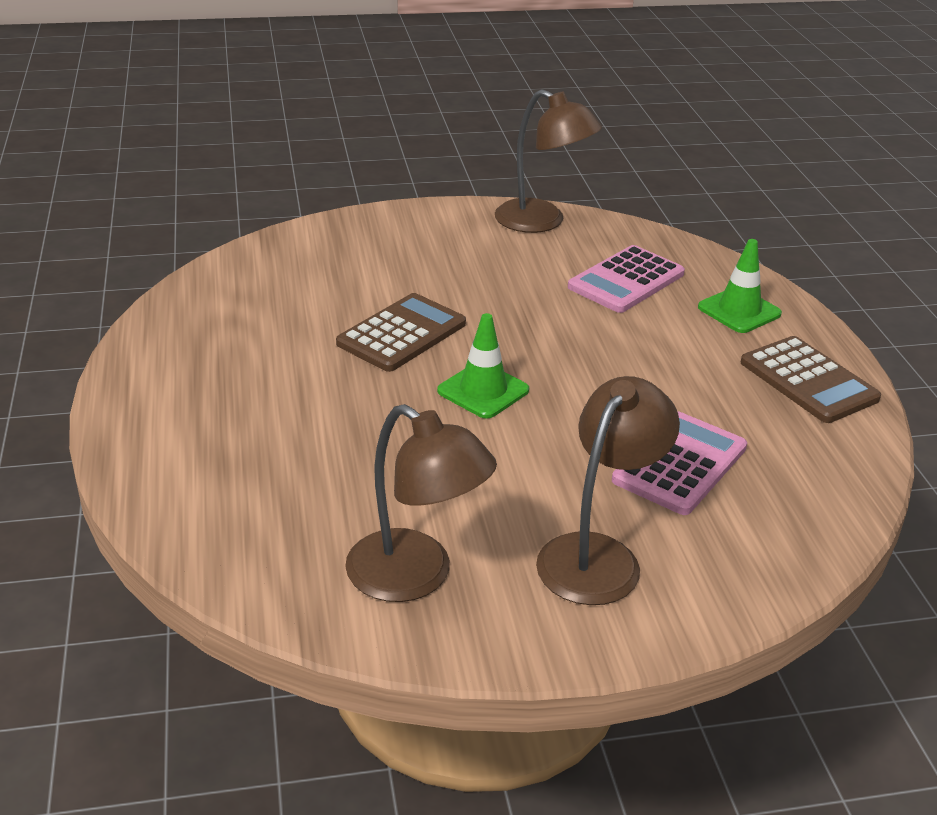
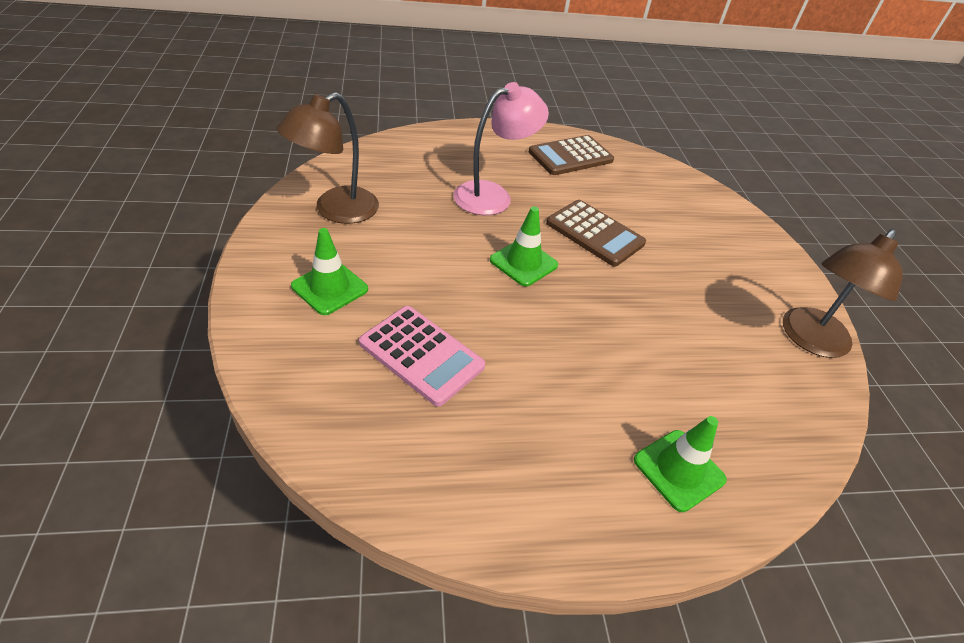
camera: 90 degrees right, 10 degrees up
(331, 418) = (493, 195): none -> pink lamp
(598, 555) = (330, 288): brown lamp -> green traffic cone
(626, 280) = (714, 383): pink calculator -> none
(808, 381) = (546, 496): brown calculator -> brown calculator (570, 156)

